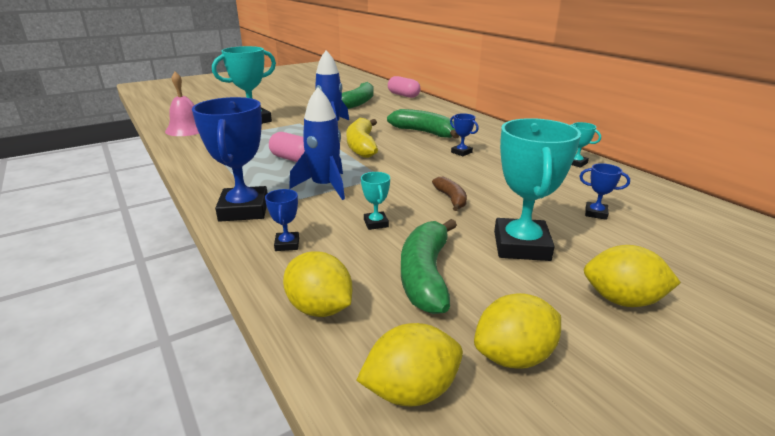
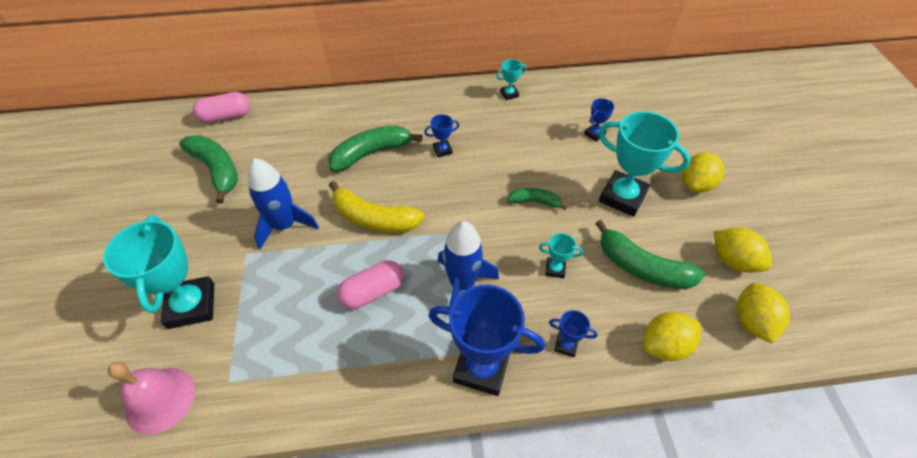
camera: 65 degrees left, 25 degrees up
(451, 199) = (534, 201): brown banana -> green banana
(514, 356) = (733, 261): yellow lemon -> yellow lemon turned 45 degrees counterclockwise

